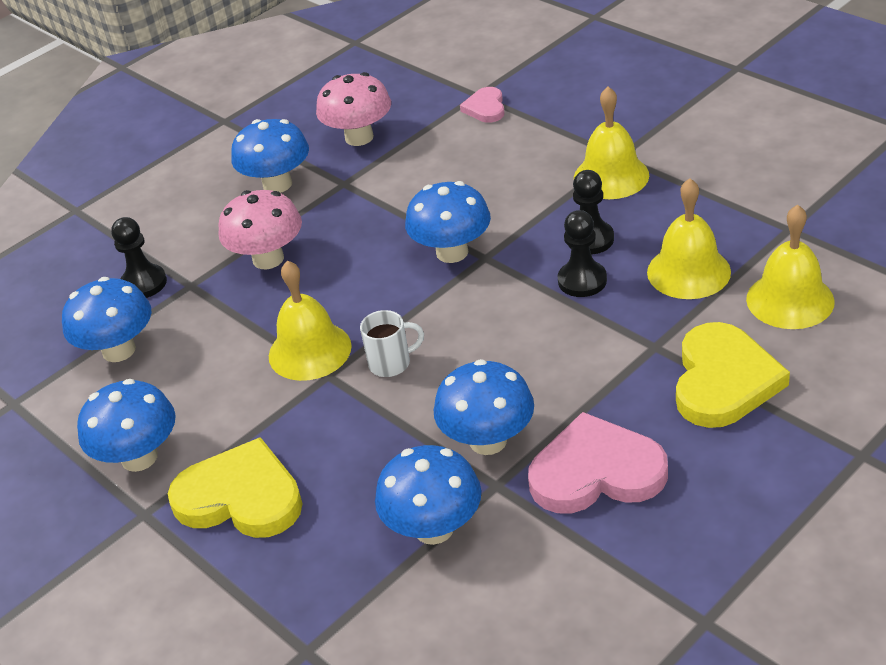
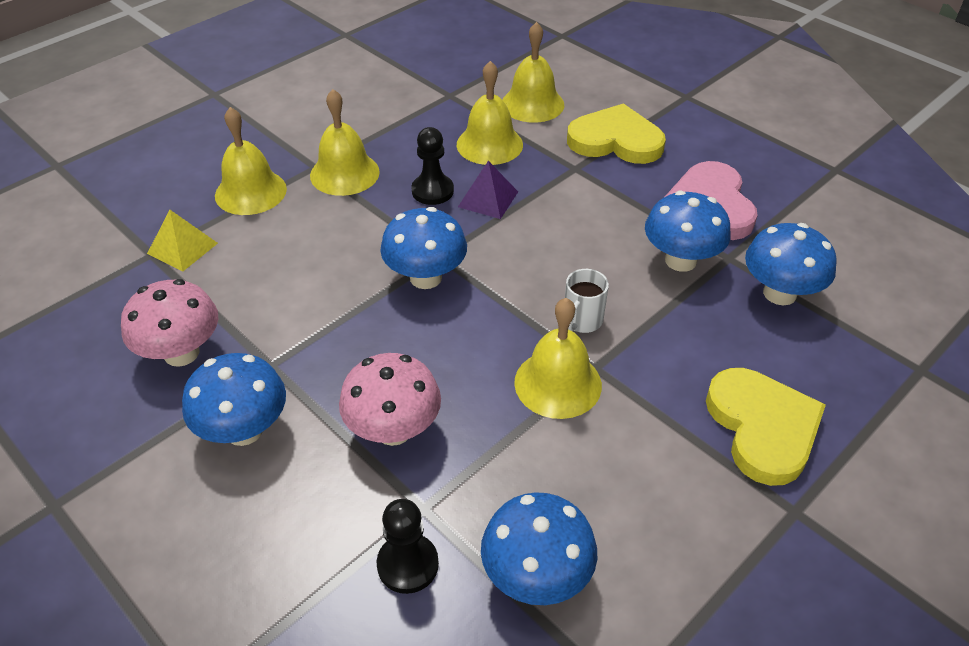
camera: 95 degrees left, 5 degrees up
(139, 457) = (716, 526): blue mushroom -> none
(240, 497) = (762, 427): yellow heart -> yellow heart turned 150 degrees clockwise
(391, 363) = (582, 321): white mug -> white mug turned 135 degrees counterclockwise
(485, 108) = (182, 248): pink heart -> yellow pyramid
(571, 126) = (250, 192): none -> yellow bell
(582, 281) = (488, 199): black pawn -> purple pyramid

